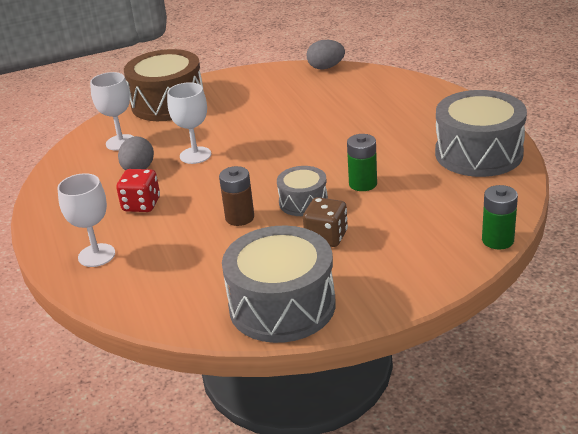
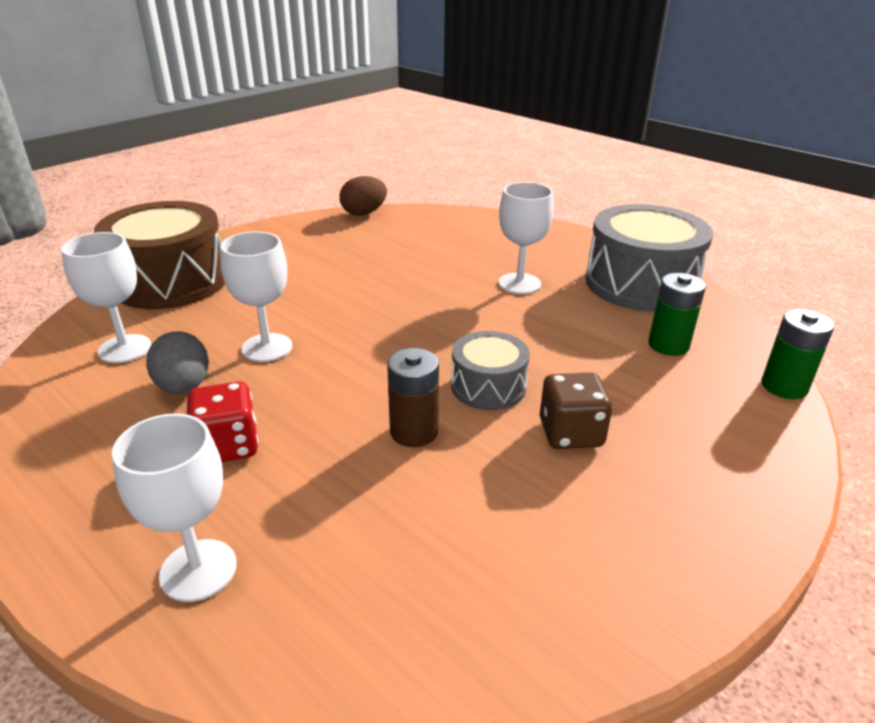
camera: 30 degrees left, 0 degrees up
(282, 306) = (617, 576): grey drum -> none
(326, 67) = (364, 213): grey egg -> brown egg
(363, 184) = (544, 345): green battery -> green battery (668, 345)
(388, 139) = (519, 283): none -> white goblet

